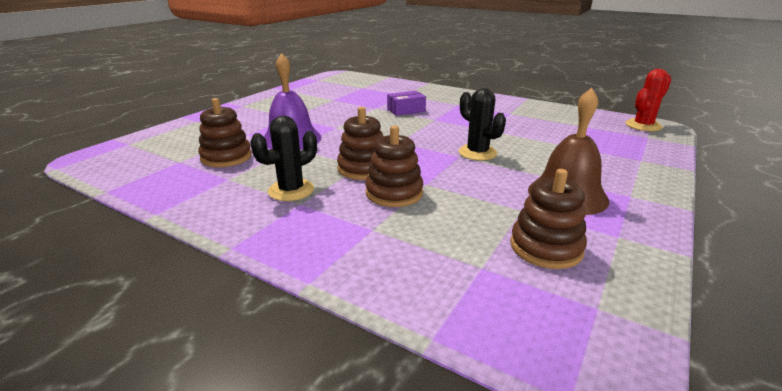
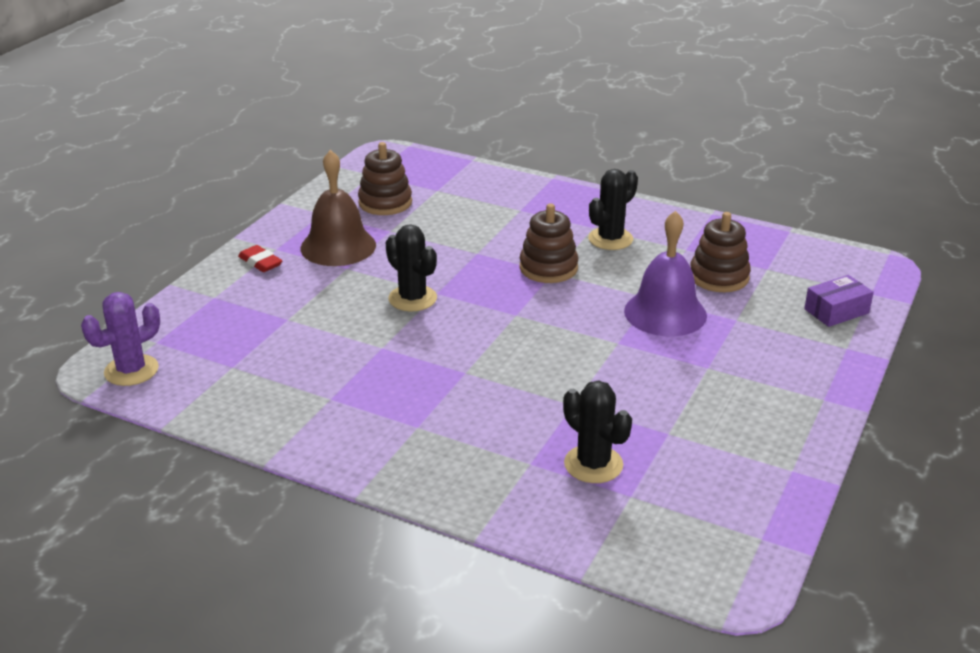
camera: 175 degrees right, 5 degrees up
(374, 93) = (593, 464): none -> black cactus
(394, 193) = (508, 241): brown stacking toy -> none
(406, 110) = (516, 398): purple box -> purple box (836, 311)
(632, 183) = (260, 262): none -> red eraser
(643, 126) = (131, 370): red cactus -> purple cactus

